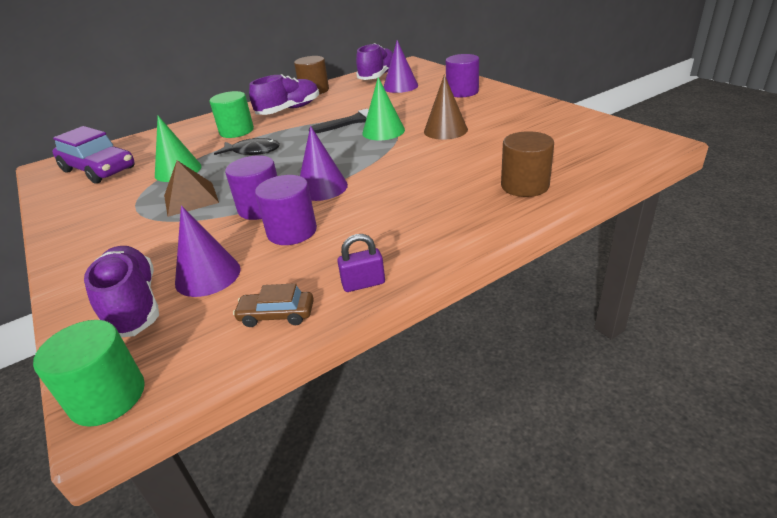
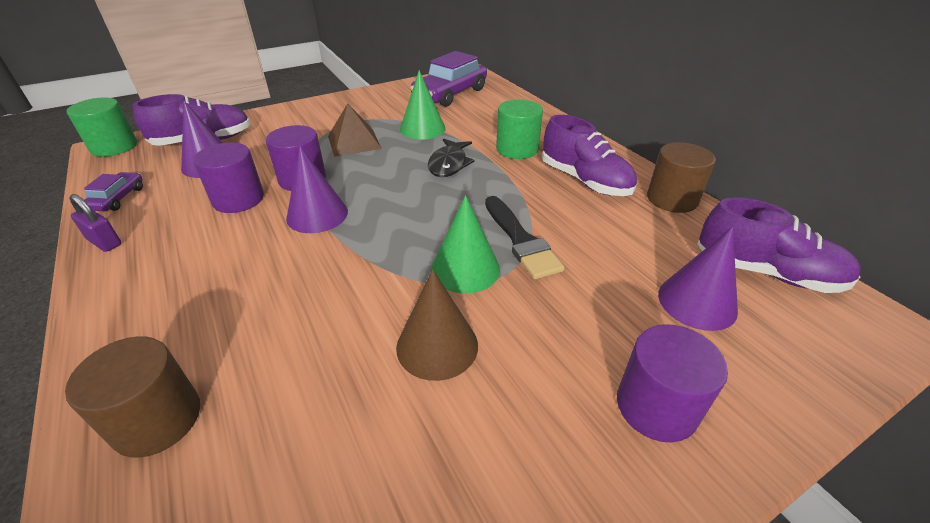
camera: 90 degrees right, 5 degrees up
(277, 315) = (118, 198): brown car -> purple car
(363, 283) = (104, 242): purple padlock -> purple padlock turned 45 degrees counterclockwise

